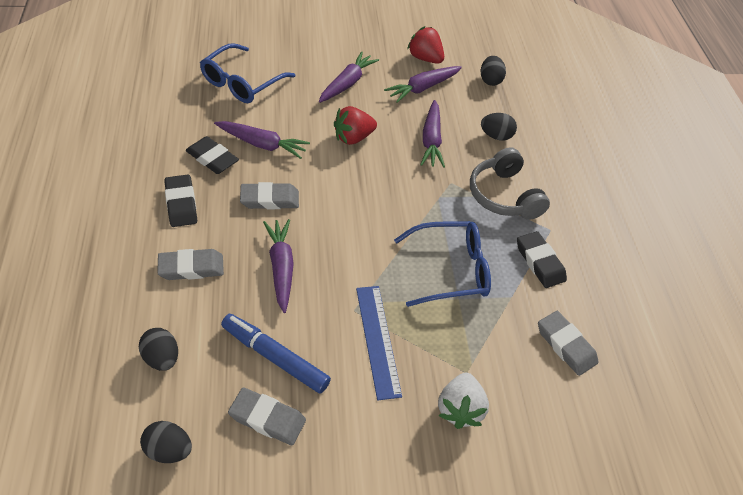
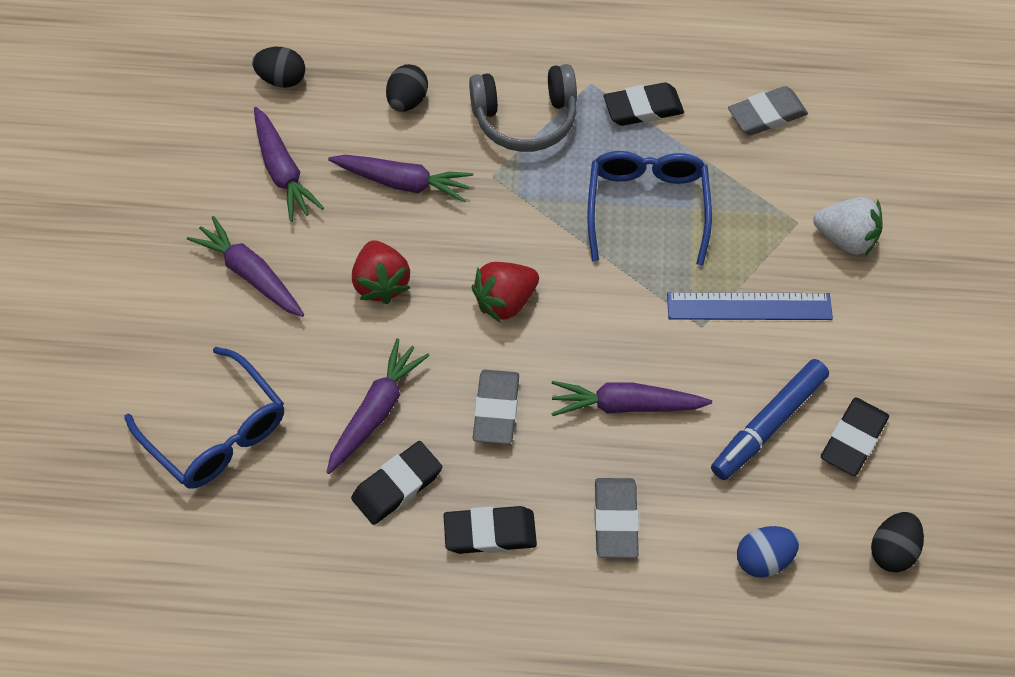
camera: 75 degrees left, 10 degrees up
(162, 358) = (763, 559): black egg -> blue egg
(267, 419) = (853, 439): grey eraser -> black eraser
(425, 58) = (209, 155): red strawberry -> red strawberry (505, 301)

